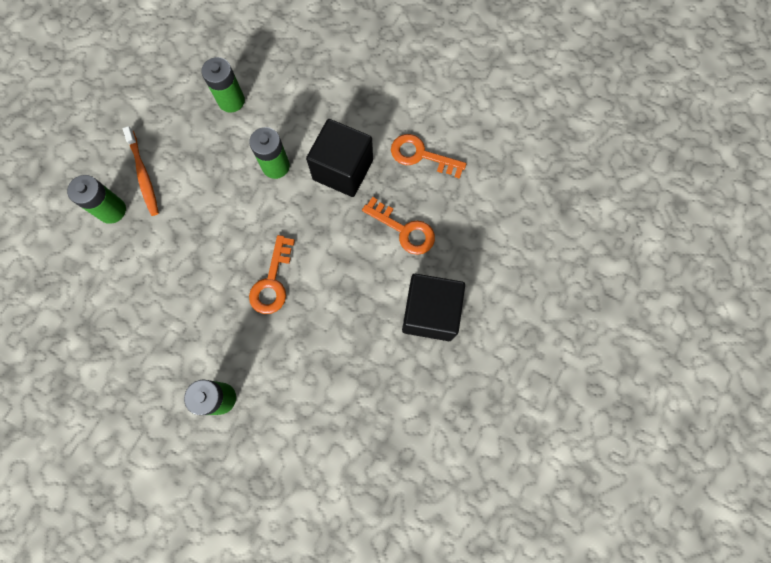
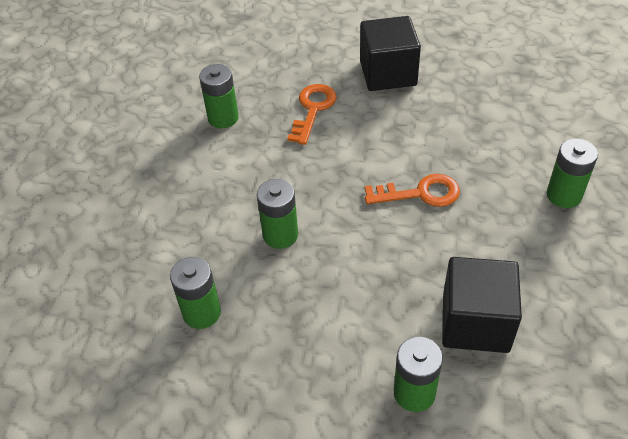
camera: 105 degrees left, 25 degrees down
(144, 175) = (348, 374): orange toothbrush -> none
(343, 170) = (263, 174): black cube -> black cube (475, 322)
(421, 155) = (223, 118): orange key -> green battery

